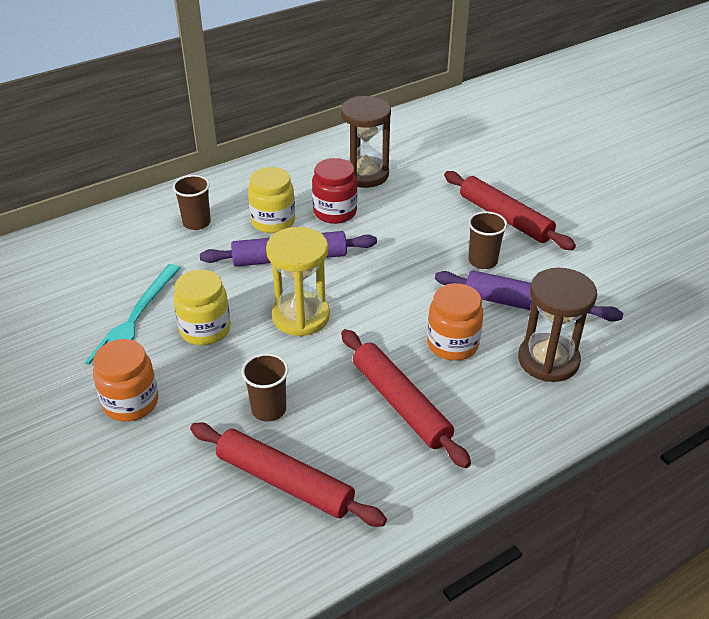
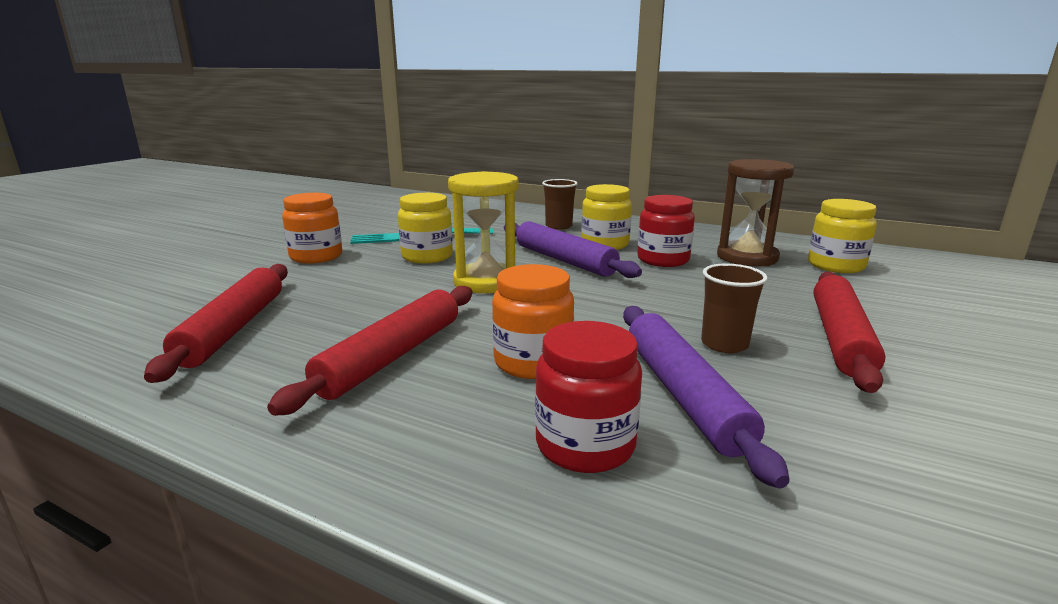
camera: 60 degrees right, 20 degrees down
(268, 409) = (338, 299): brown cup -> none
(412, 151) = (835, 266): none -> yellow jar
(548, 360) = (585, 445): brown hourglass -> red jar

